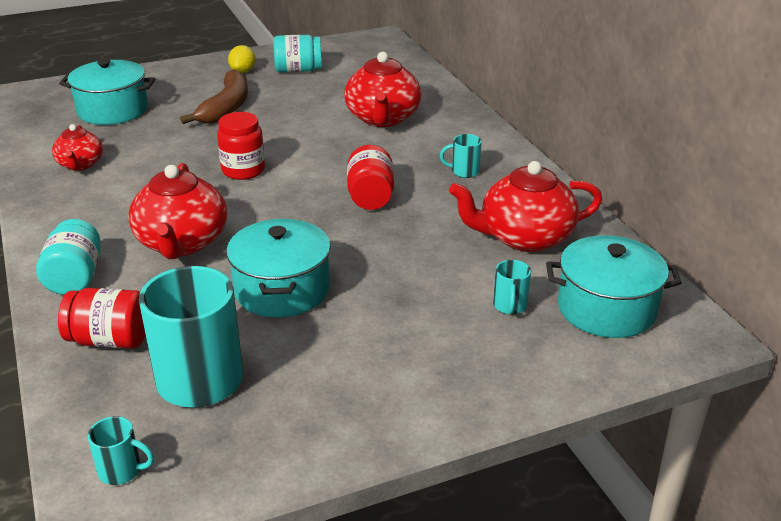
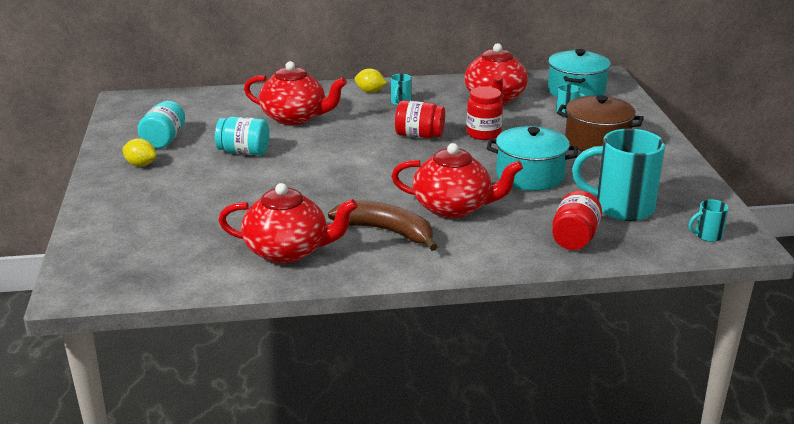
camera: 75 degrees left, 5 degrees down
(75, 277) = (487, 252): turquoise jar -> turquoise jar (244, 152)
(80, 165) = (288, 251): red teapot -> red teapot, size x1.72
(113, 110) = (175, 233): turquoise pot -> none
(122, 471) = (707, 236): turquoise mug -> turquoise mug turned 135 degrees counterclockwise
(226, 107) = (218, 177): brown banana -> brown banana (387, 231)
(243, 170) = (349, 177): red jar -> red jar (483, 133)
(419, 342) = (597, 141): none -> brown pot
(485, 148) = (370, 91): none -> yellow lemon

